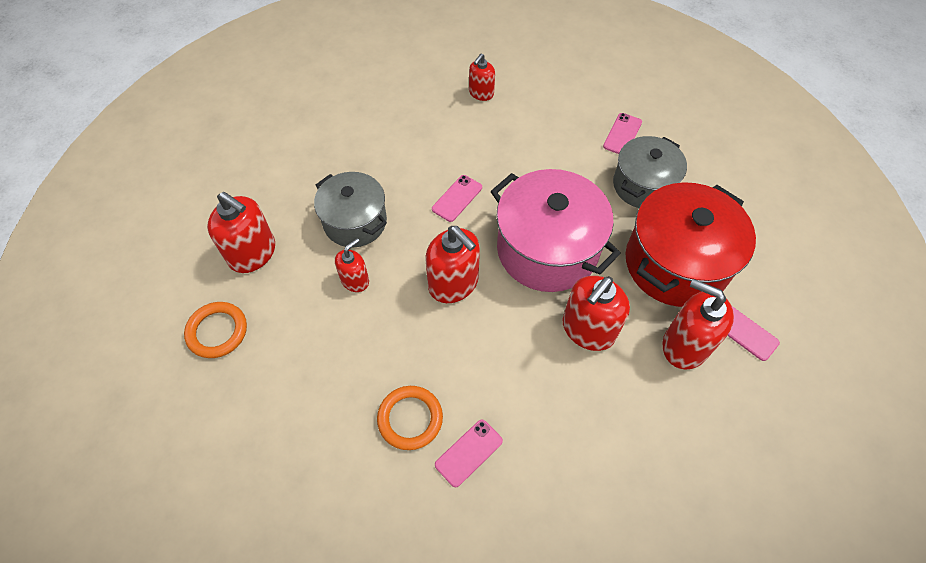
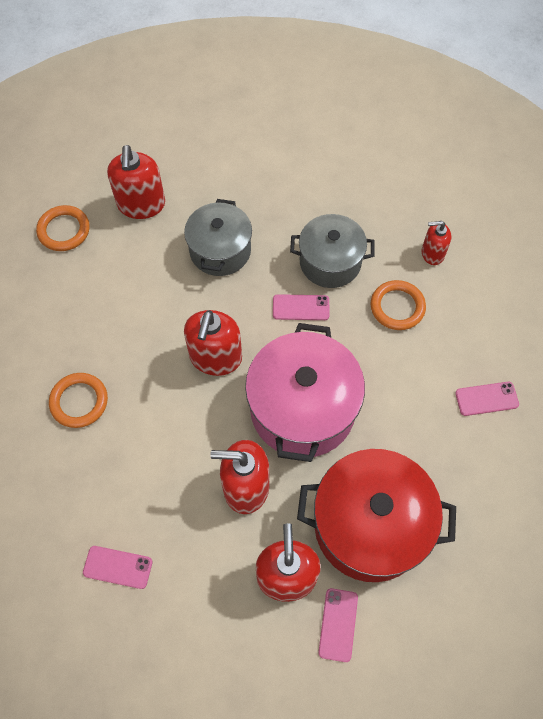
camera: 55 degrees right, 5 degrees up
(355, 280) = (168, 287): red soap dispenser -> none
(469, 453) = (78, 459): pink phone -> pink phone (118, 567)
(508, 139) = (397, 307): none -> orange ring
(643, 185) = (438, 450): grey pot -> grey pot (330, 262)

